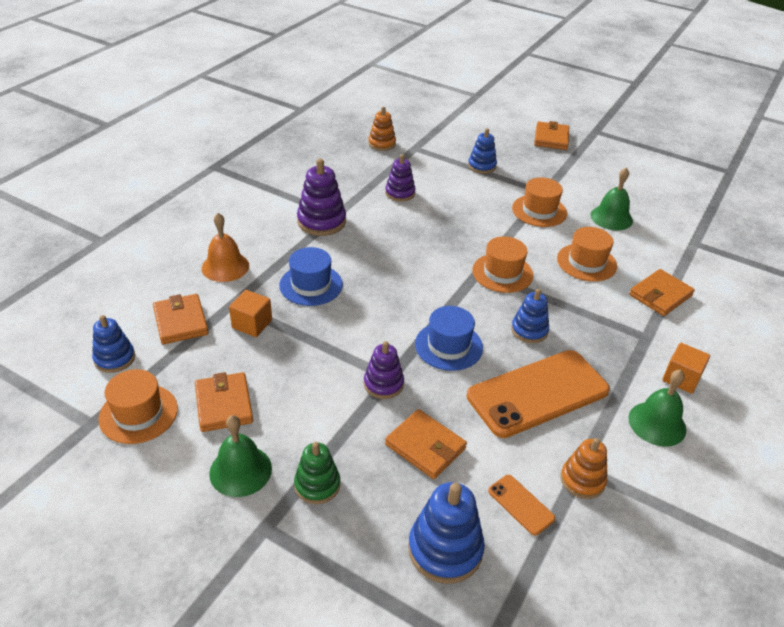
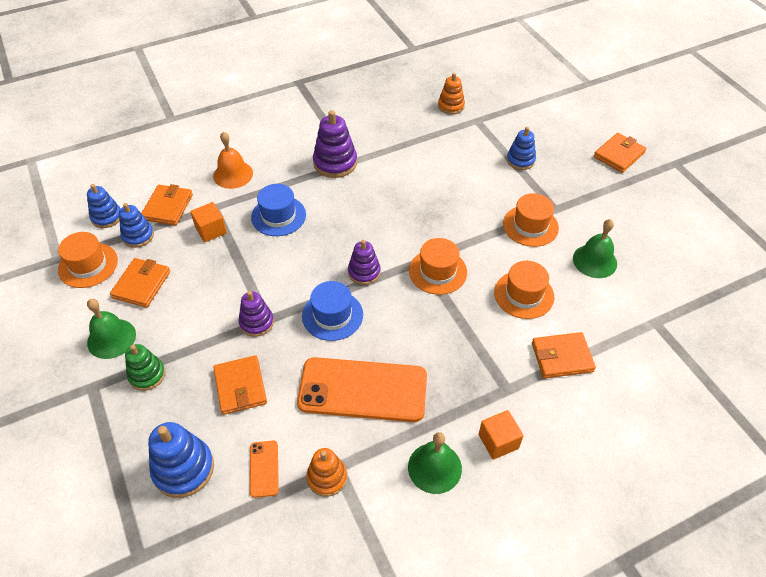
camera: 35 degrees right, 10 degrees up
(400, 193) = (422, 160): purple stacking toy -> purple stacking toy (364, 272)
(529, 330) = (409, 333): blue stacking toy -> blue stacking toy (138, 236)

